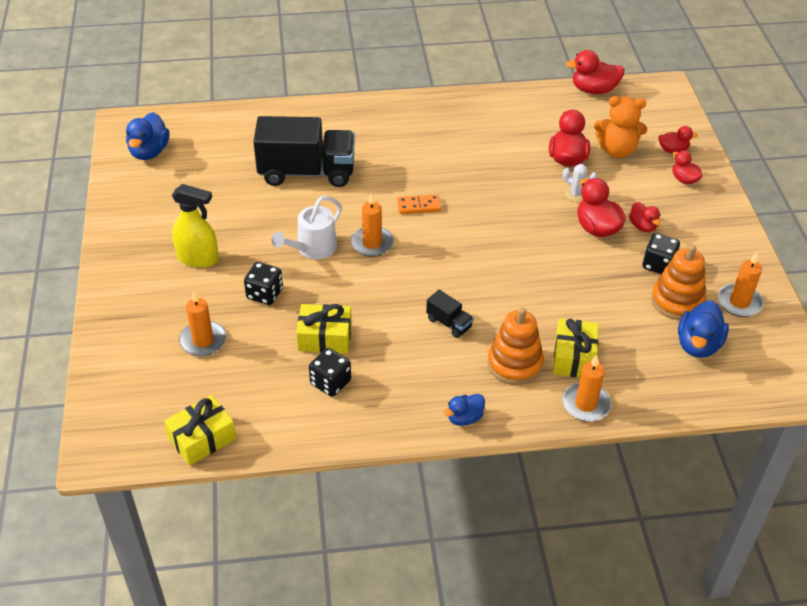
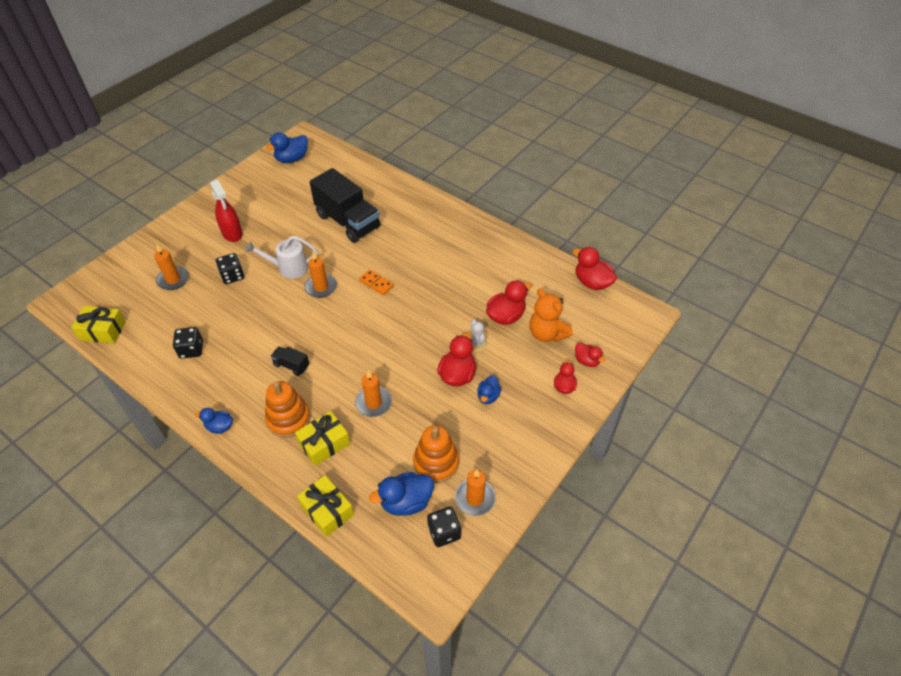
camera: 45 degrees right, 5 degrees up
(198, 258) = (232, 233): yellow spray bottle -> red spray bottle
(325, 337) = (224, 323): yellow gift -> yellow gift (327, 510)
(449, 323) = (291, 365): black truck -> black truck turned 120 degrees clockwise
(585, 404) = (288, 477): orange candle -> orange candle (373, 403)
(642, 226) = (488, 396): red duck -> blue duck
(658, 265) = (460, 429): black dice -> black dice (444, 532)

